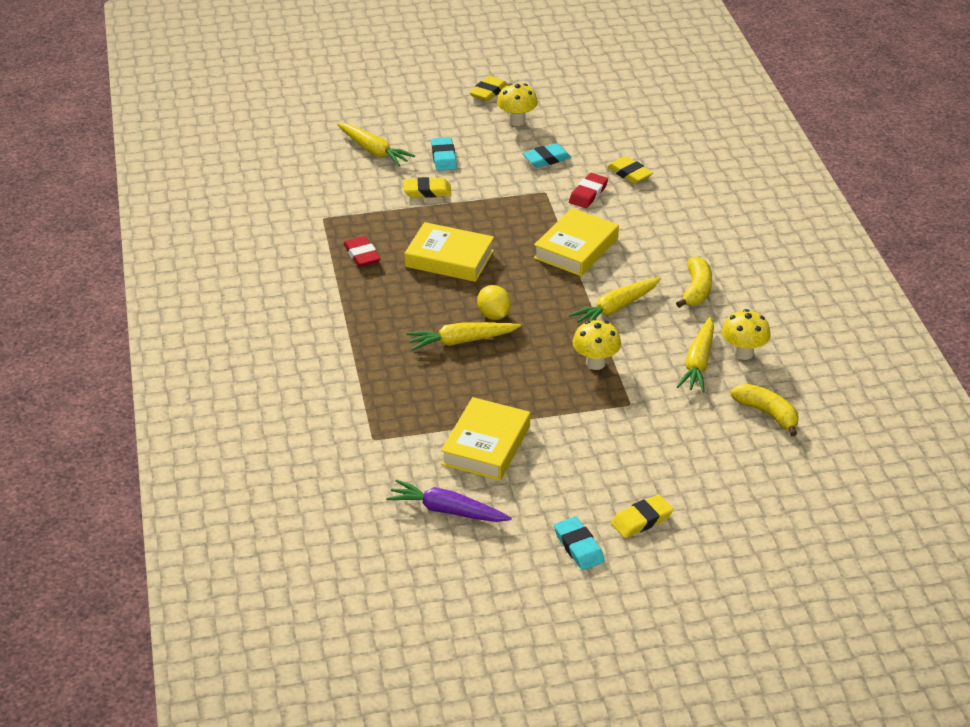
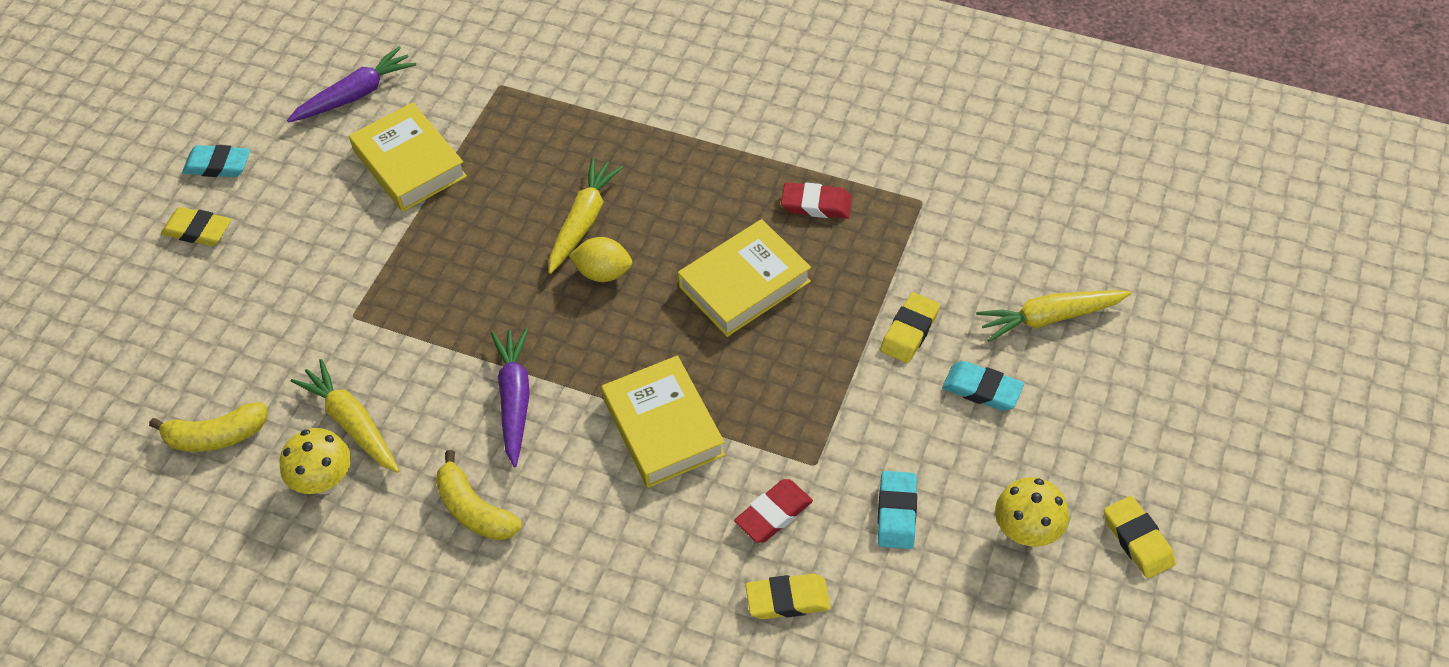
camera: 125 degrees right, 15 degrees up
(588, 194) = (773, 514): red eraser -> red eraser turned 75 degrees clockwise
(595, 363) = (441, 322): yellow mushroom -> none
(616, 308) = (514, 400): yellow carrot -> purple carrot
(641, 520) = (198, 230): yellow eraser -> yellow eraser turned 75 degrees counterclockwise

